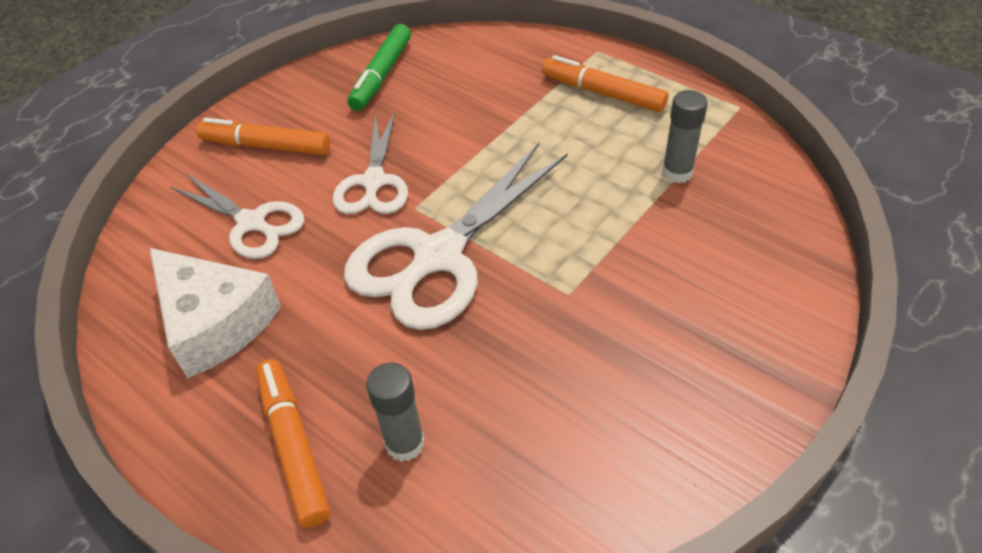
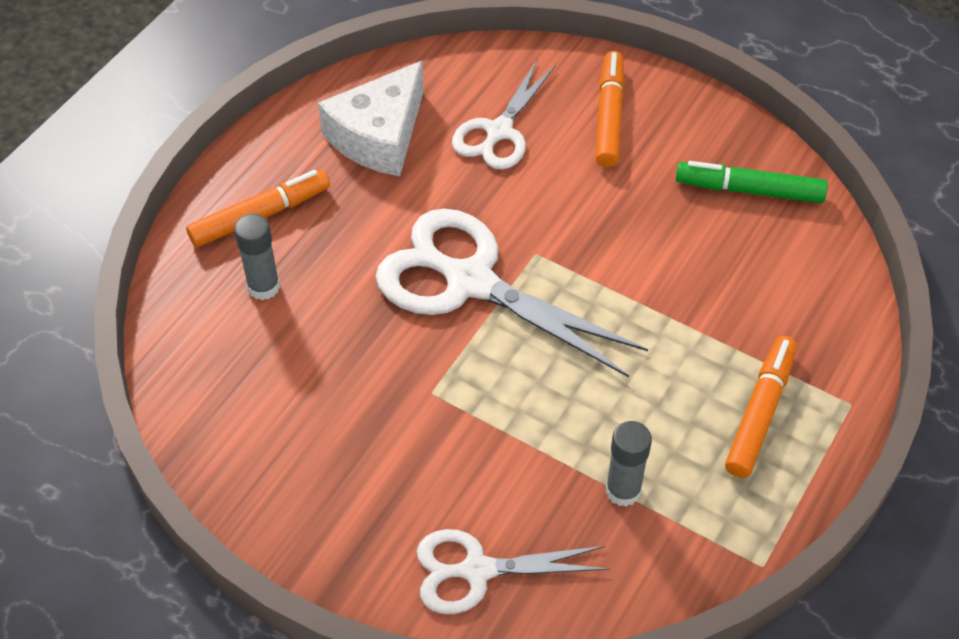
camera: 80 degrees right, 5 degrees up
(374, 182) = (568, 214): white scissors -> white scissors (477, 570)

